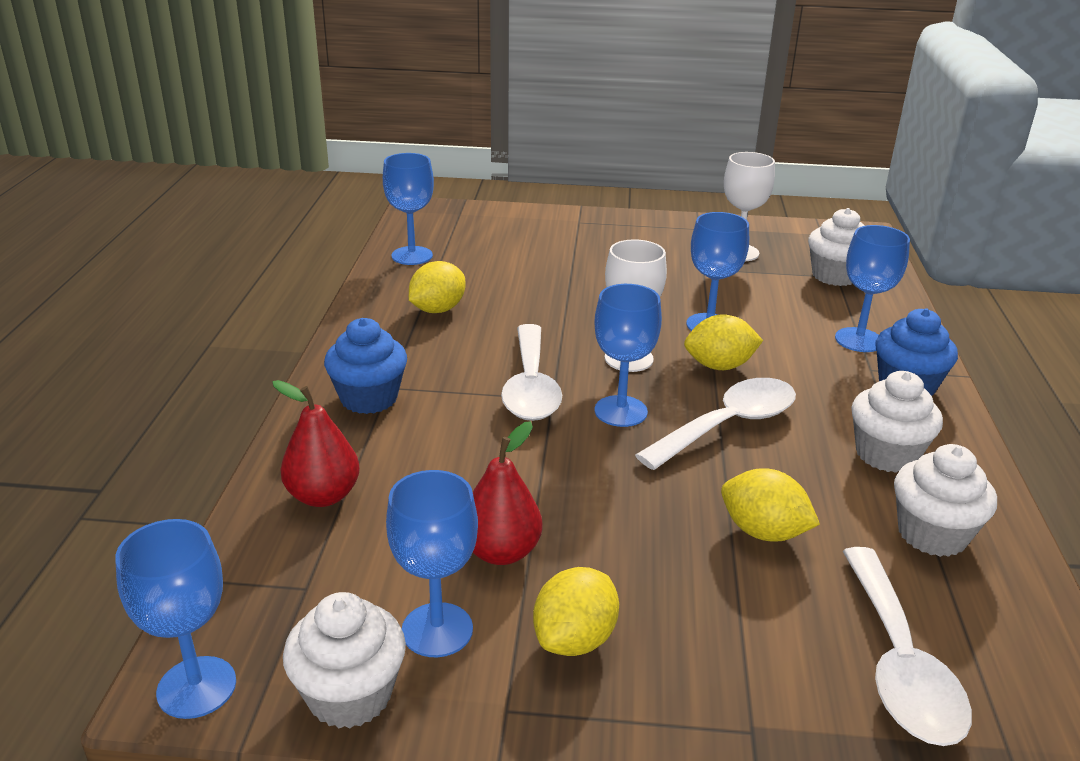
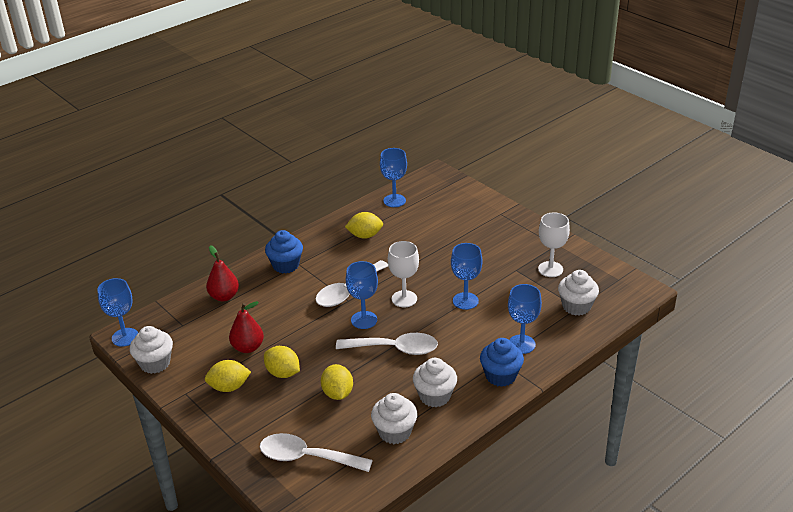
camera: 45 degrees right, 5 degrees up
(437, 630) = (198, 360): blue goblet -> none
(719, 366) = (435, 322): yellow lemon -> yellow lemon (283, 373)
(898, 663) = (307, 457): white spoon -> white spoon turned 60 degrees clockwise

